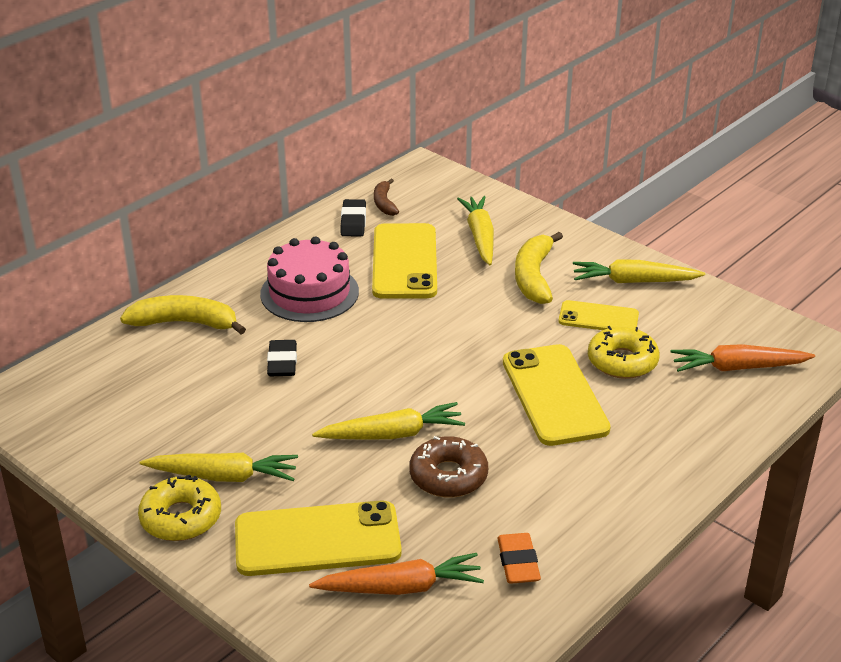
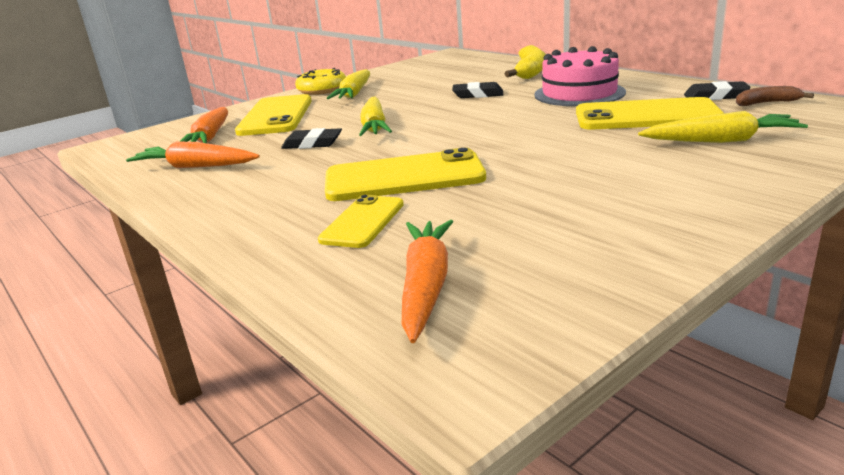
camera: 100 degrees right, 10 degrees down
(448, 476) = (312, 144): brown donut -> black eraser
(518, 562) = (195, 167): orange eraser -> orange carrot
(534, 277) = (639, 166): yellow banana -> none
(598, 318) = (552, 198): yellow phone -> yellow phone (363, 222)
(622, 361) = (457, 210): yellow donut -> none
(634, 281) = (652, 222): yellow carrot -> none

